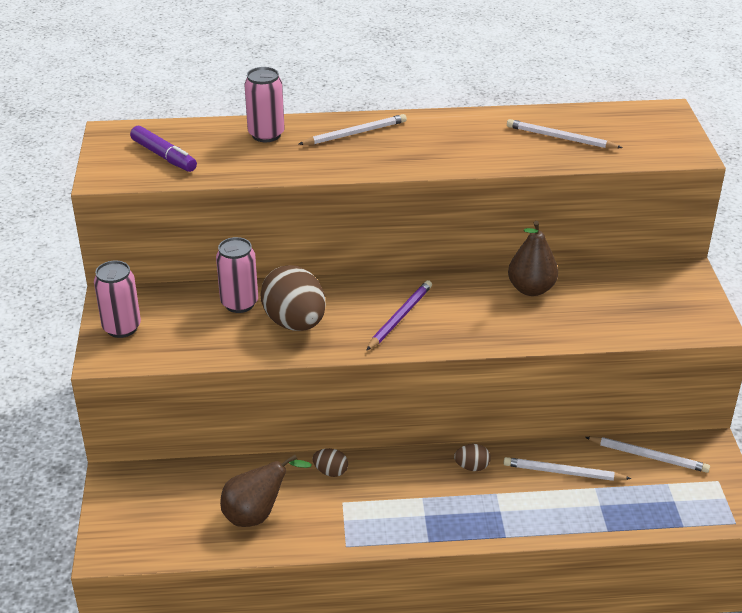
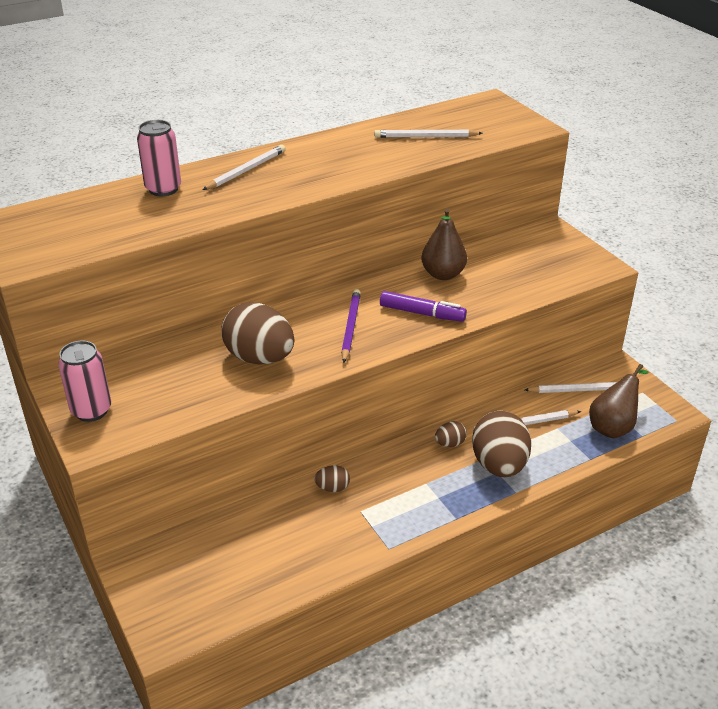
camera: 25 degrees left, 0 degrees up
(164, 156) = (75, 229): purple marker -> purple marker (422, 313)
(239, 303) = (195, 356): pink can -> none
(257, 514) = (290, 549): brown pear -> brown pear (613, 427)
(507, 505) = (499, 465): none -> brown egg

